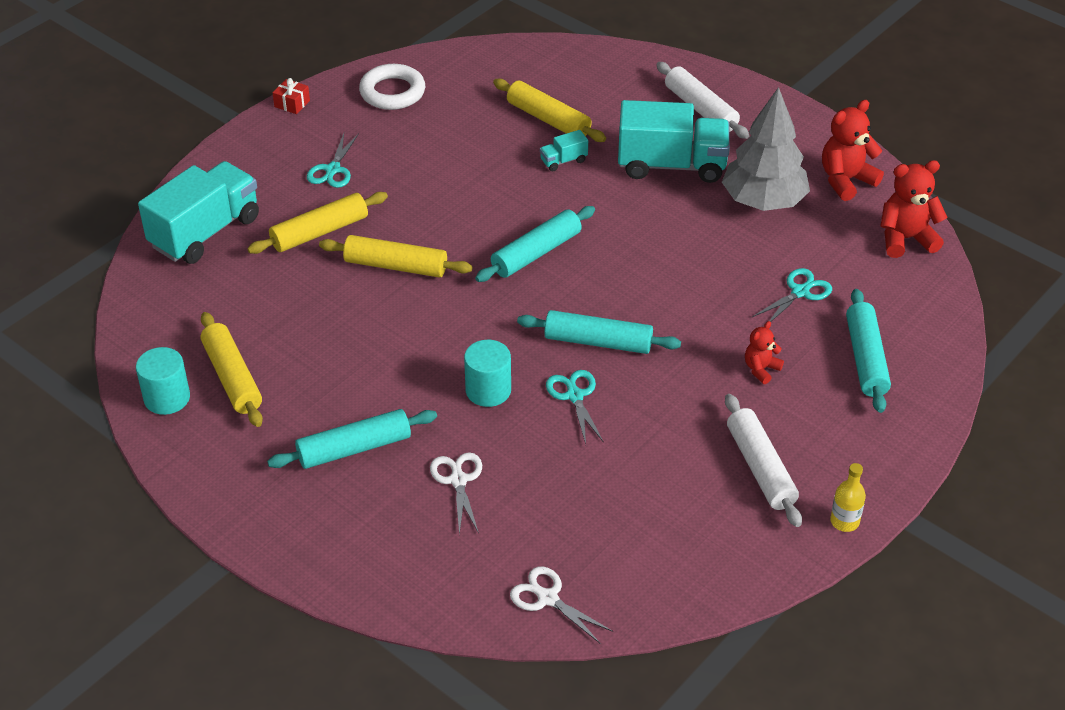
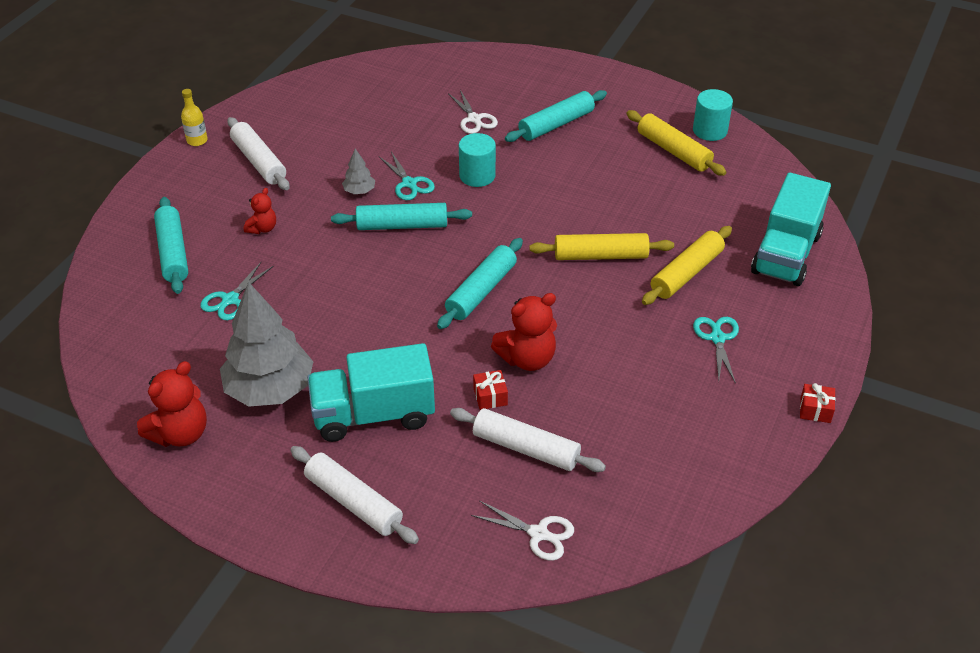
camera: 165 degrees right, 0 degrees up
(392, 92) = (718, 450): white ring -> none
(547, 598) = (391, 72): white scissors -> white scissors (538, 534)
(548, 119) = (526, 448): yellow rolling pin -> white rolling pin
(563, 161) = (490, 396): turquoise truck -> red gift
(638, 397) = (359, 191): none -> grey tree
(905, 239) = (122, 374): red teddy bear -> red teddy bear (527, 358)

